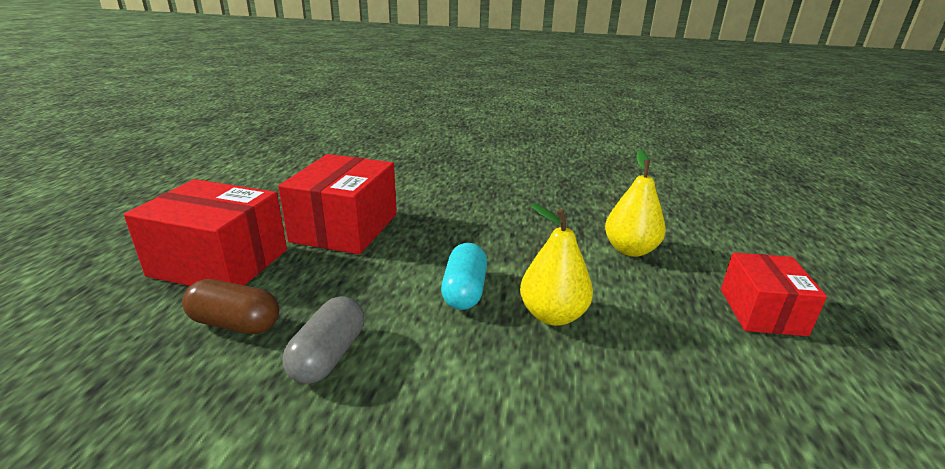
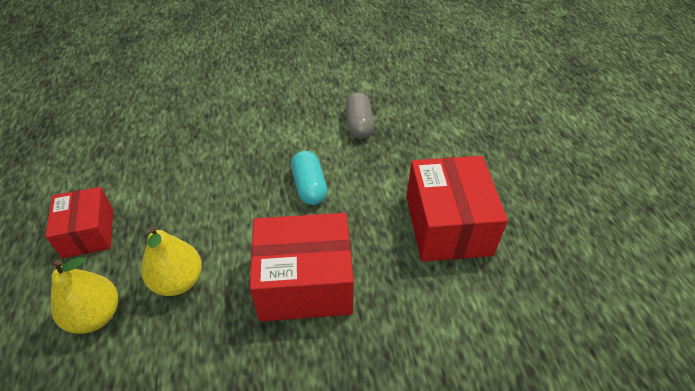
camera: 160 degrees right, 20 degrees up
(219, 262) = (490, 160): red box -> red box (305, 283)
(235, 323) = (423, 126): brown capsule -> none
(552, 315) = (244, 184): yellow pear -> yellow pear (95, 316)

